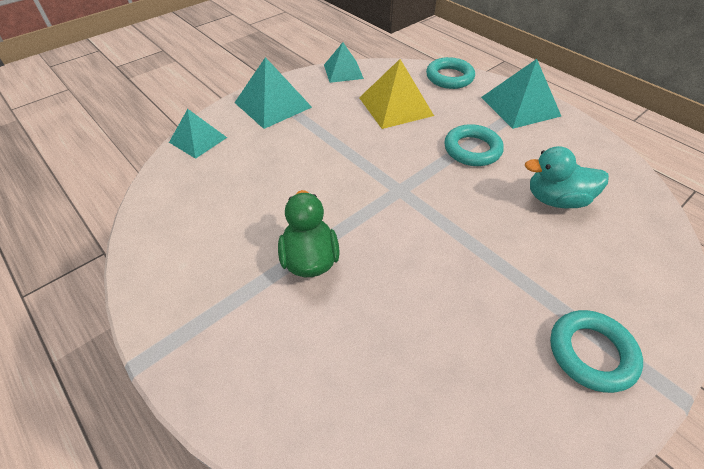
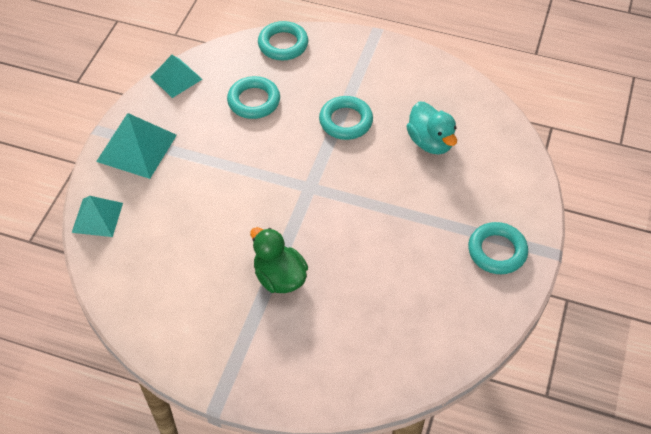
camera: 30 degrees left, 5 degrees up
(395, 106) = (254, 101): yellow pyramid -> turquoise ring
(520, 106) = (362, 55): turquoise pyramid -> none
(556, 199) = (430, 142): turquoise duck -> turquoise duck turned 90 degrees counterclockwise

